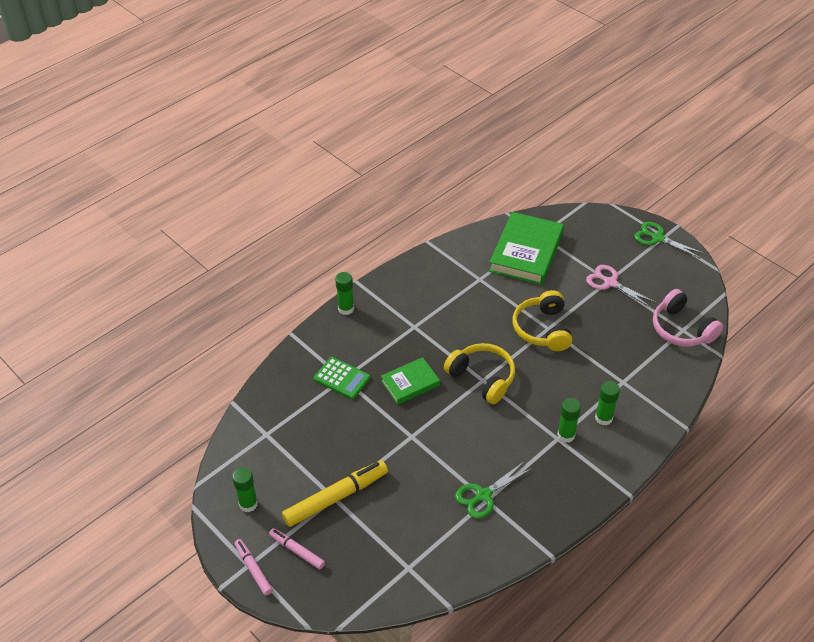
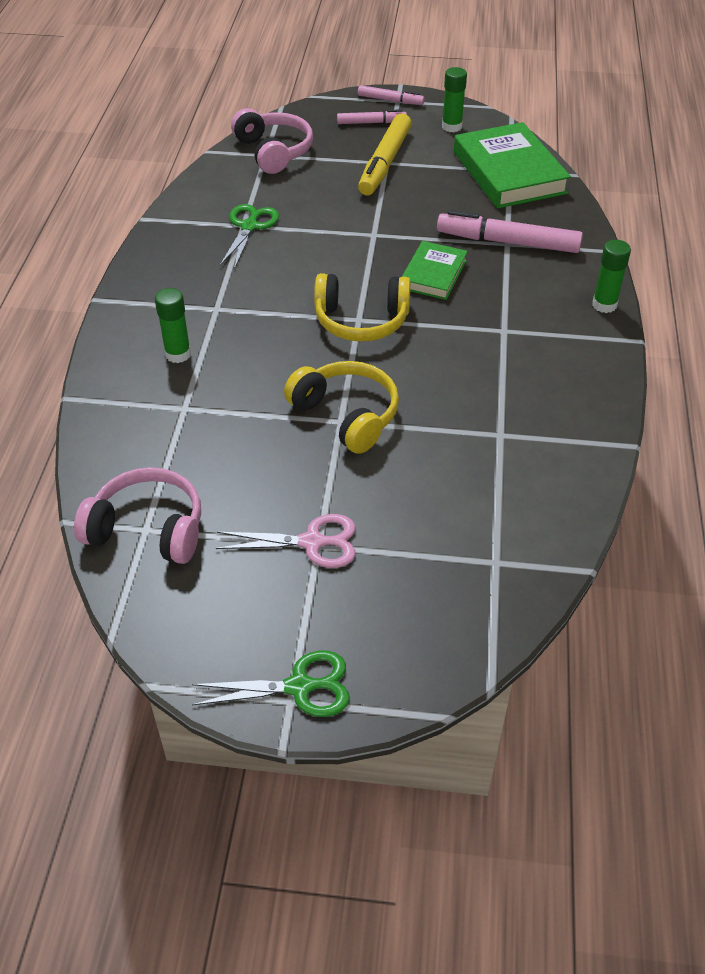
camera: 140 degrees right, 0 degrees up
(342, 378) = (508, 242): green calculator -> pink marker
(399, 567) = (274, 151): none -> pink headphones
(526, 252) = (483, 516): green book -> green book (509, 172)
(566, 435) = (209, 315): green glue stick -> none

